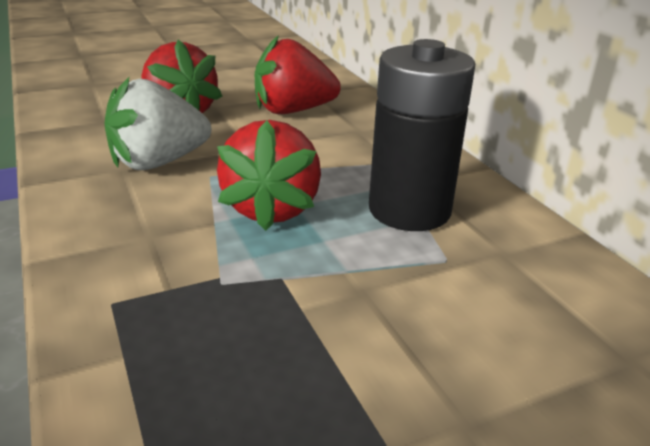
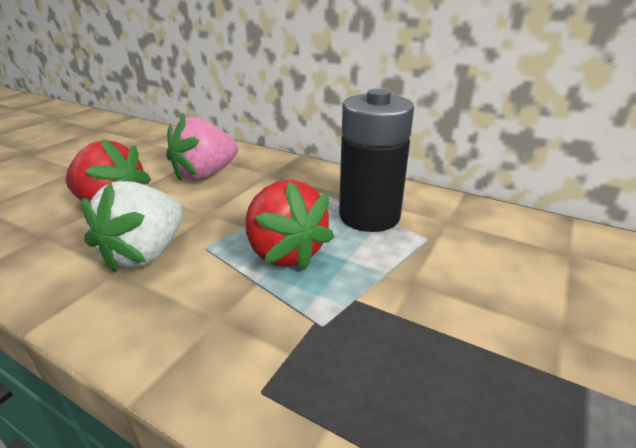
camera: 35 degrees left, 0 degrees up
(293, 111) = (205, 174): red strawberry -> pink strawberry

